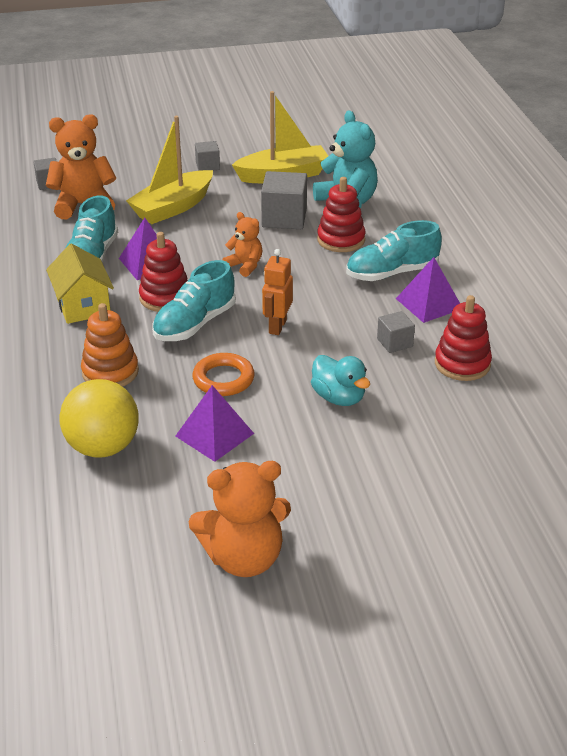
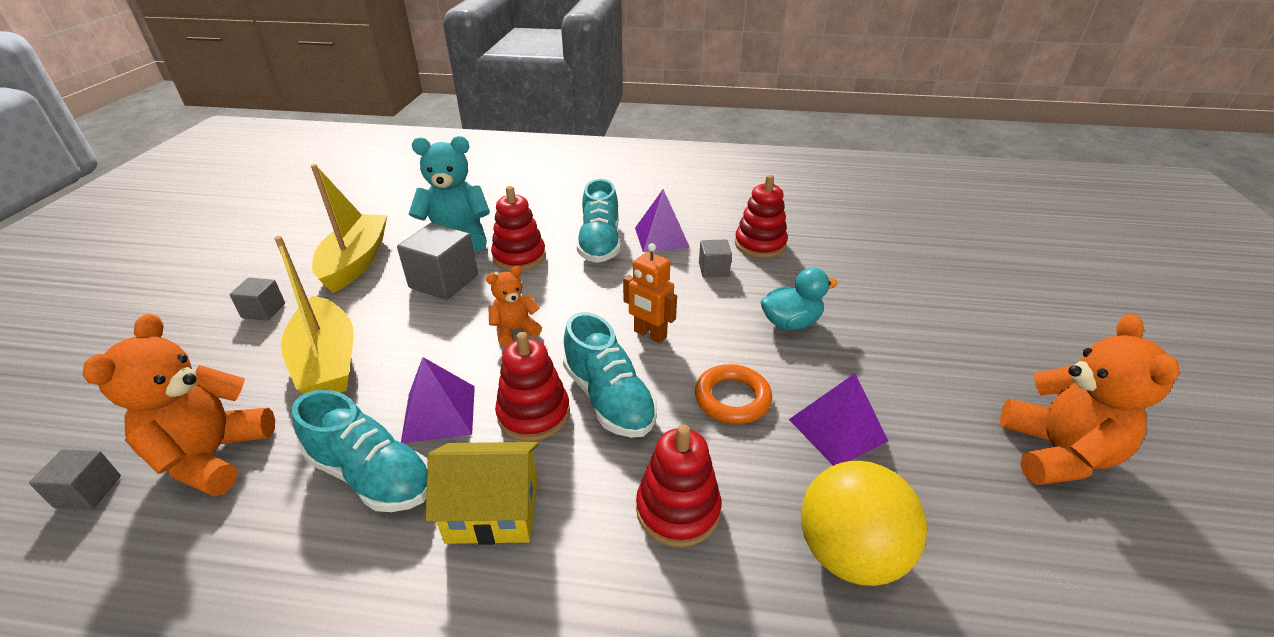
camera: 70 degrees left, 0 degrees up
(110, 372) = (678, 509): orange stacking toy -> red stacking toy

